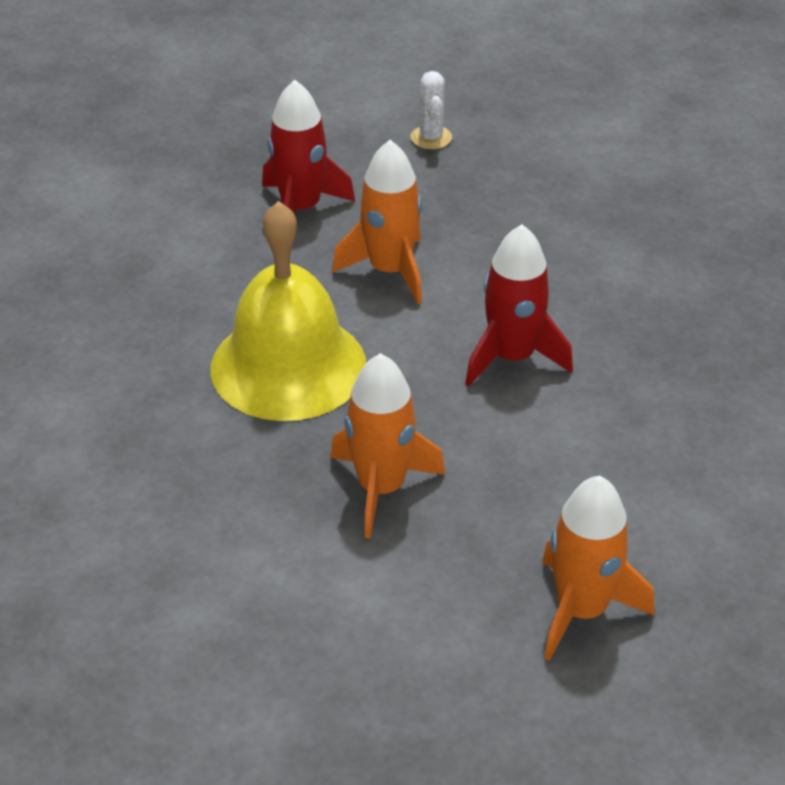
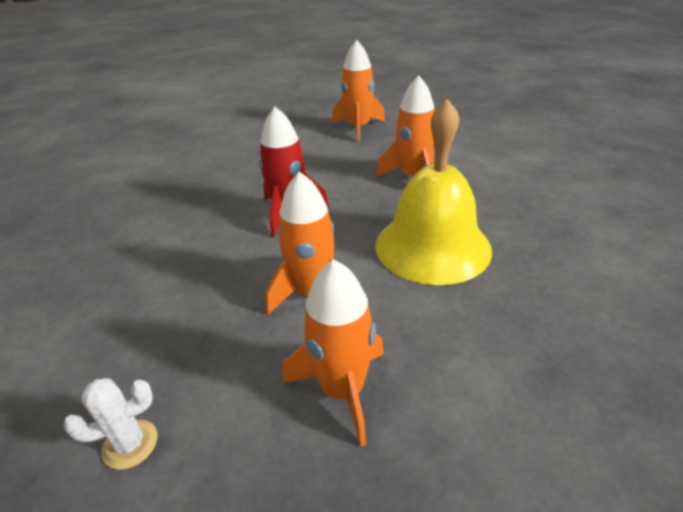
camera: 150 degrees left, 5 degrees down
(300, 208) = (342, 390): red rocket -> orange rocket
(431, 138) = (130, 444): white cactus -> white cactus turned 45 degrees clockwise

